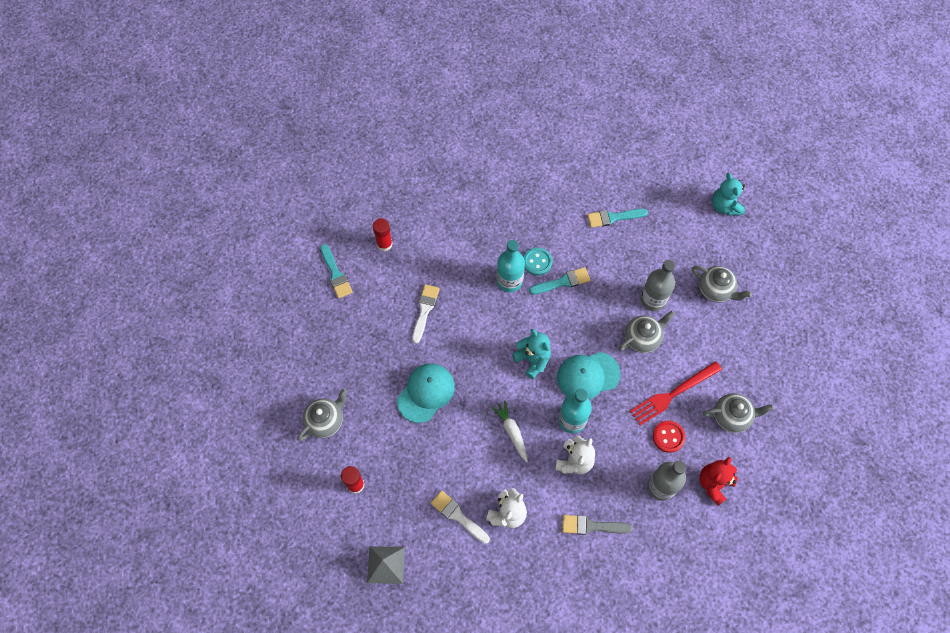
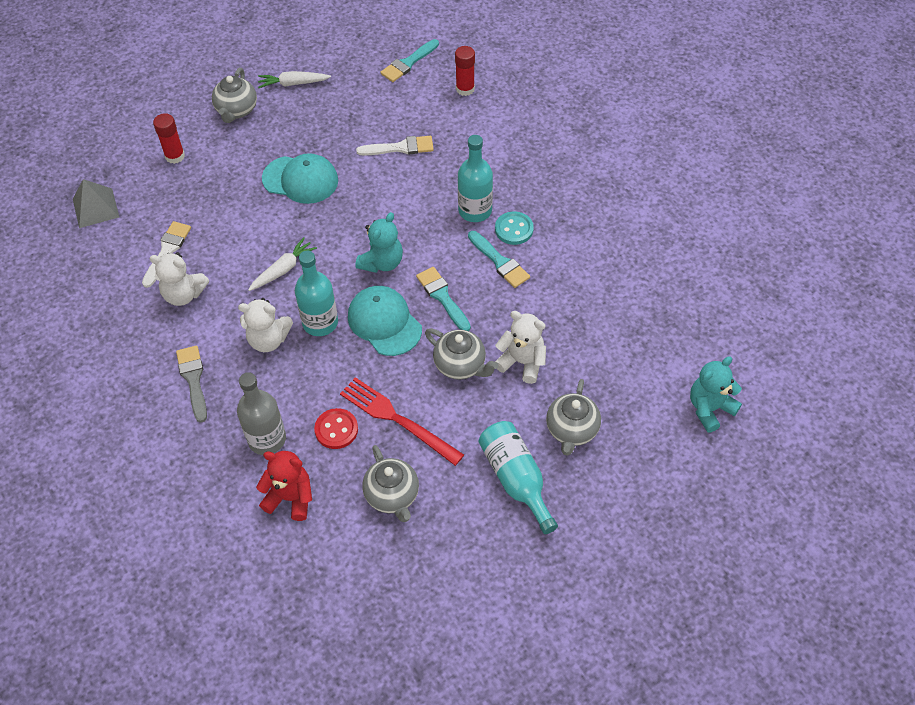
camera: 70 degrees right, 10 degrees down
(316, 368) = (293, 83): none -> white carrot
(326, 421) = (236, 110): grey teapot -> grey teapot turned 75 degrees clockwise
(613, 217) = (619, 287): turquoise brush -> turquoise brush (442, 297)
(653, 299) = (522, 362): grey bottle -> white teddy bear
(741, 336) = (516, 479): none -> turquoise bottle

